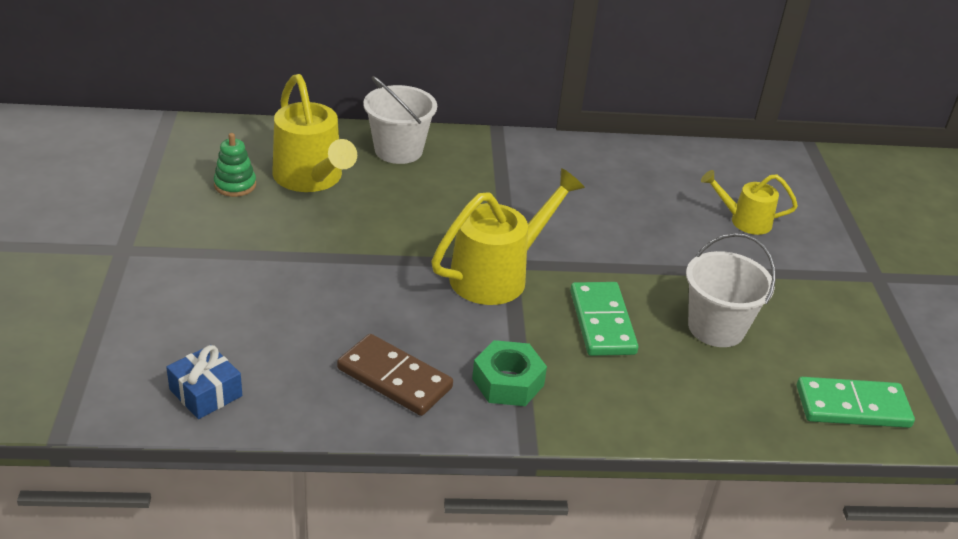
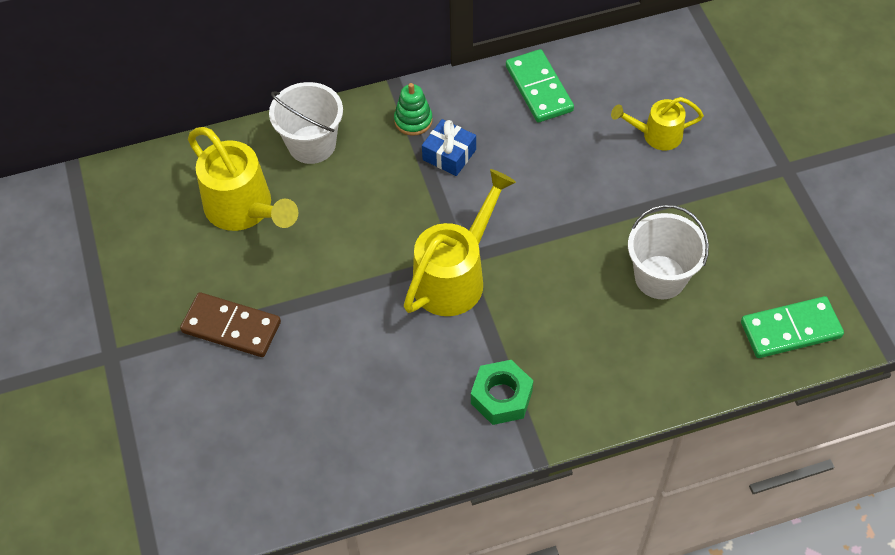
camera: 10 degrees left, 20 degrees up
(206, 393) = (255, 492): blue gift -> blue gift (449, 154)
(235, 185) = (177, 241): green stacking toy -> green stacking toy (413, 120)
(394, 378) = (406, 424): brown domino -> brown domino (231, 327)
(602, 322) = (562, 303): green domino -> green domino (539, 88)

